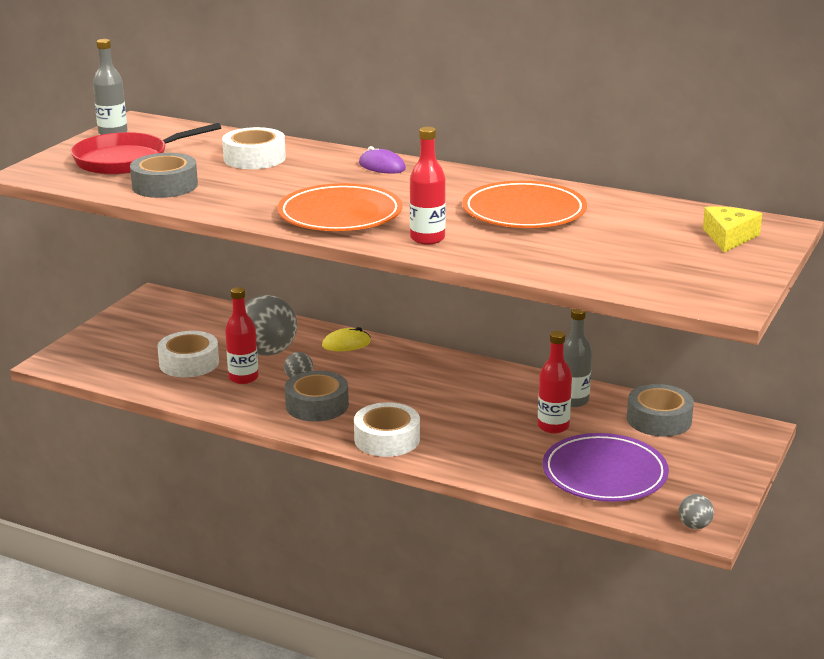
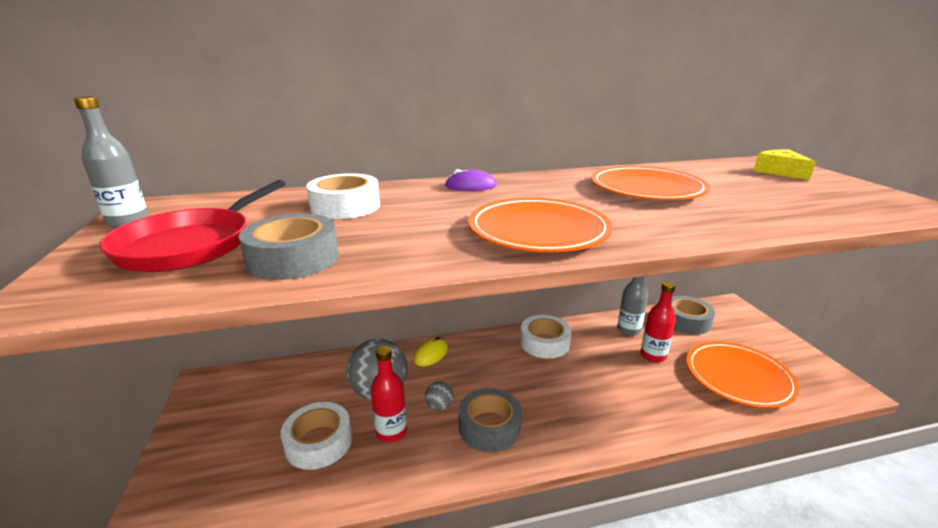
camera: 40 degrees left, 0 degrees up
(387, 439) = (586, 430): white tape -> white tape (544, 343)
(427, 238) = (655, 227): red bottle -> none
(604, 473) = (738, 377): purple plate -> orange plate
(694, 526) = (843, 390): grey ball -> none

